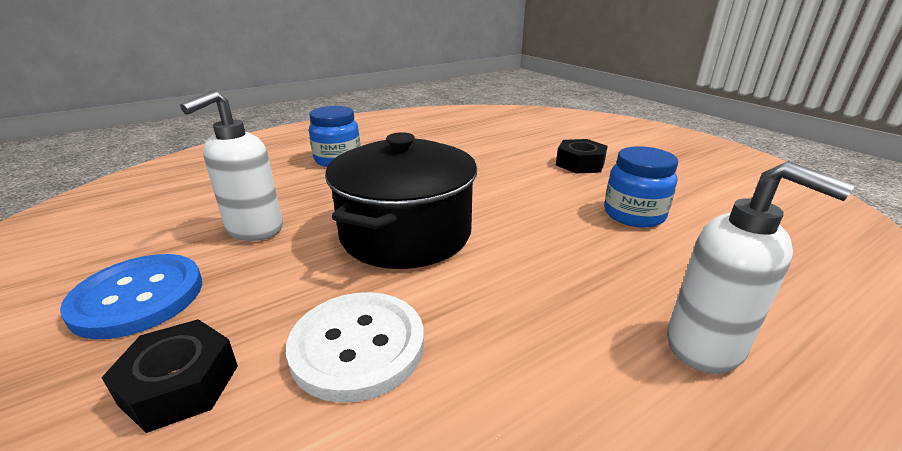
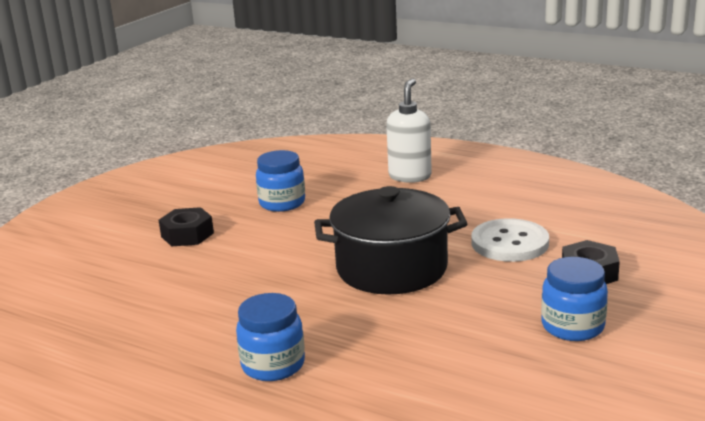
camera: 115 degrees left, 5 degrees down
(138, 297) = (572, 326): blue button -> blue jar
(254, 230) = (457, 332): white soap dispenser -> none

